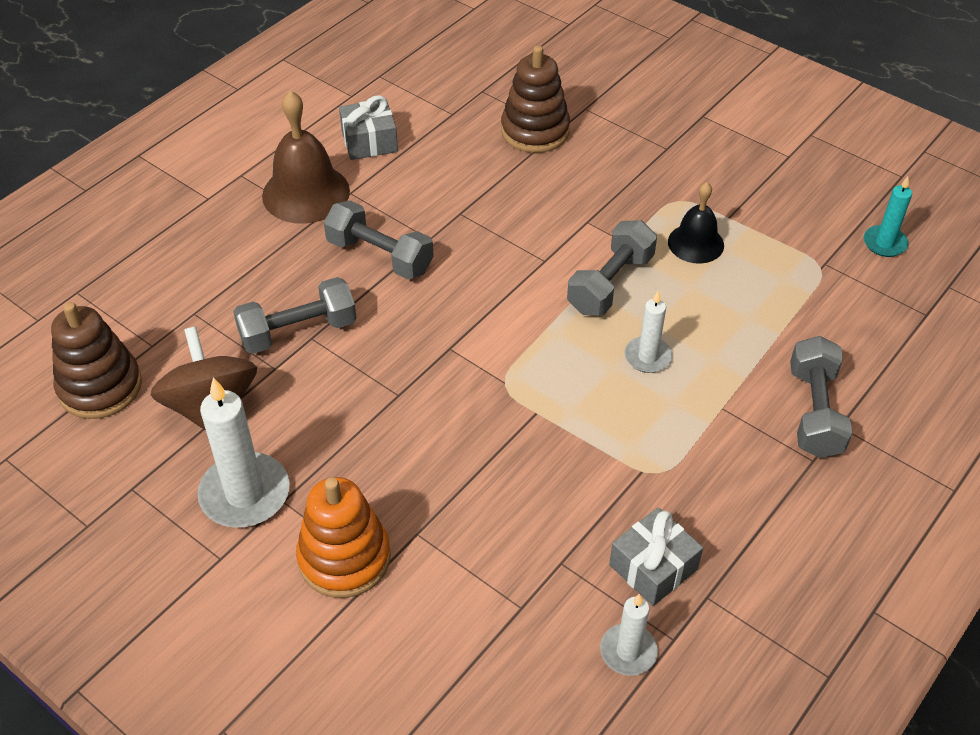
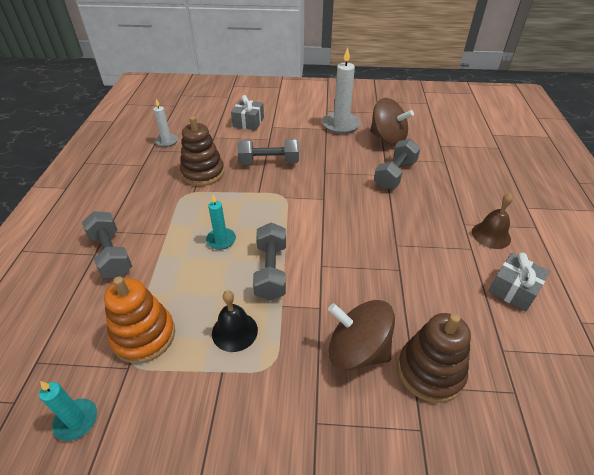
camera: 145 degrees right, 5 degrees down
(100, 387) = (434, 128): brown stacking toy -> brown stacking toy (203, 173)
(306, 193) = (491, 235): brown bell -> brown bell, size x0.62
(344, 558) = (287, 125): orange stacking toy -> orange stacking toy (144, 336)
(380, 256) = (407, 222): grey dumbbell -> grey dumbbell (269, 162)
(584, 172) = (357, 350): none -> brown spinning top
(647, 357) = (221, 240): white candle -> turquoise candle
(653, 567) = (170, 164): grey gift -> grey gift (248, 122)

